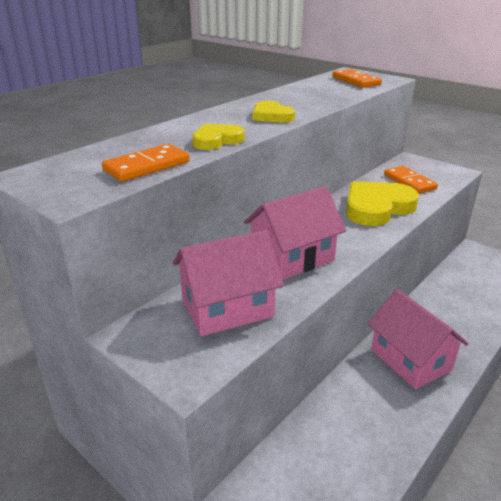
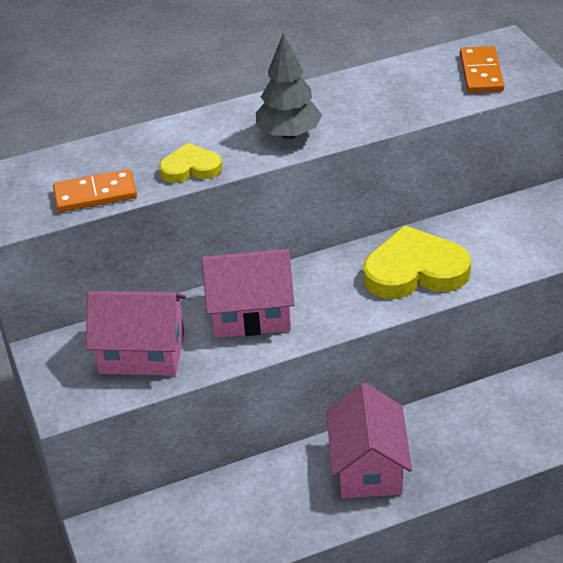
camera: 30 degrees right, 10 degrees up
(271, 116) = (289, 134): yellow heart -> grey tree
(409, 182) = (504, 239): orange domino -> none

